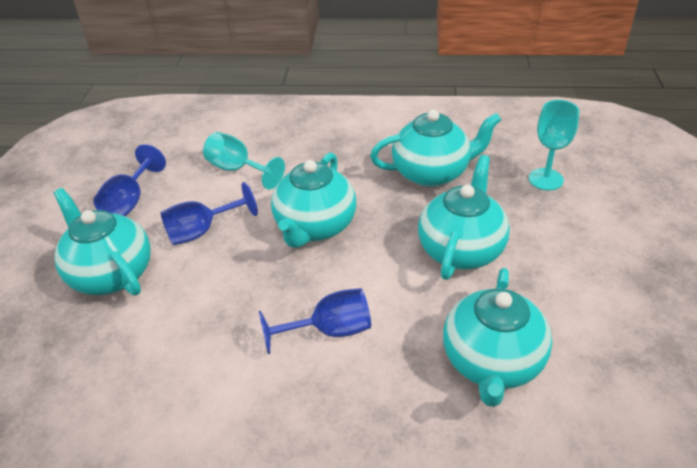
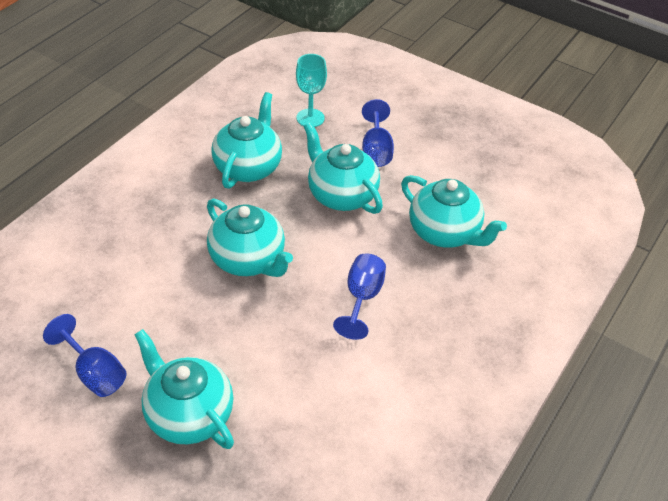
camera: 65 degrees left, 5 degrees up
(111, 274) = (188, 414): turquoise teapot -> turquoise teapot turned 60 degrees clockwise
(202, 231) = (188, 333): blue goblet -> blue goblet (376, 150)
(238, 169) = (124, 278): turquoise goblet -> none

